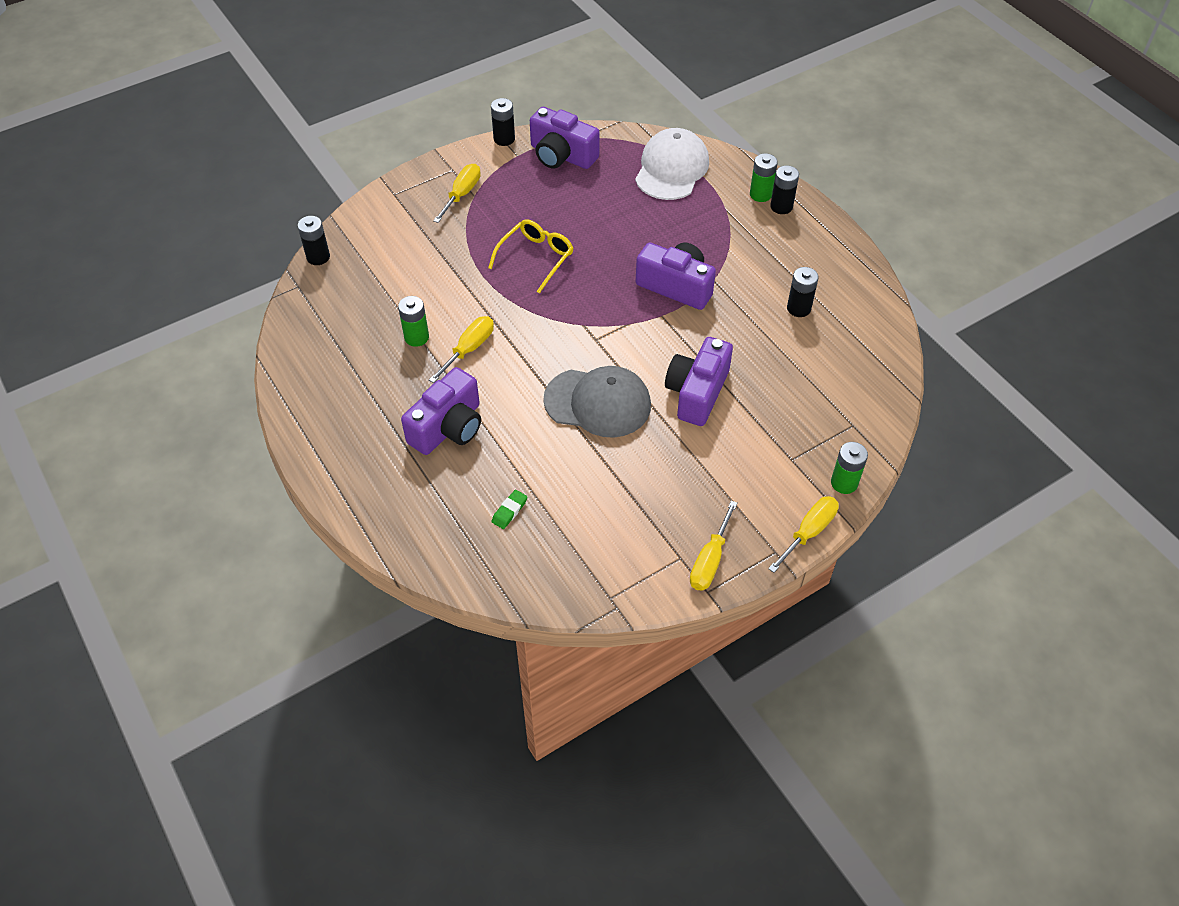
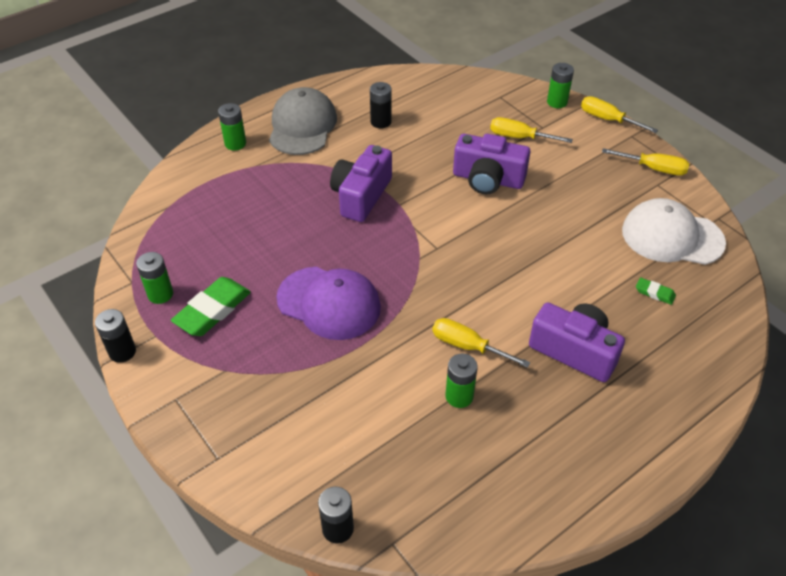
camera: 95 degrees left, 5 degrees down
(462, 194) = (222, 383): yellow screwdriver -> yellow screwdriver (519, 137)
(535, 258) = (329, 303): yellow glasses -> purple cap
(539, 186) = (213, 310): none -> green eraser
(561, 155) = (160, 294): purple camera -> green battery
(598, 402) = (514, 241): grey cap -> grey cap (302, 126)
(671, 169) = (192, 204): white cap -> white cap (672, 236)
(781, 206) = (252, 131): black battery -> none

